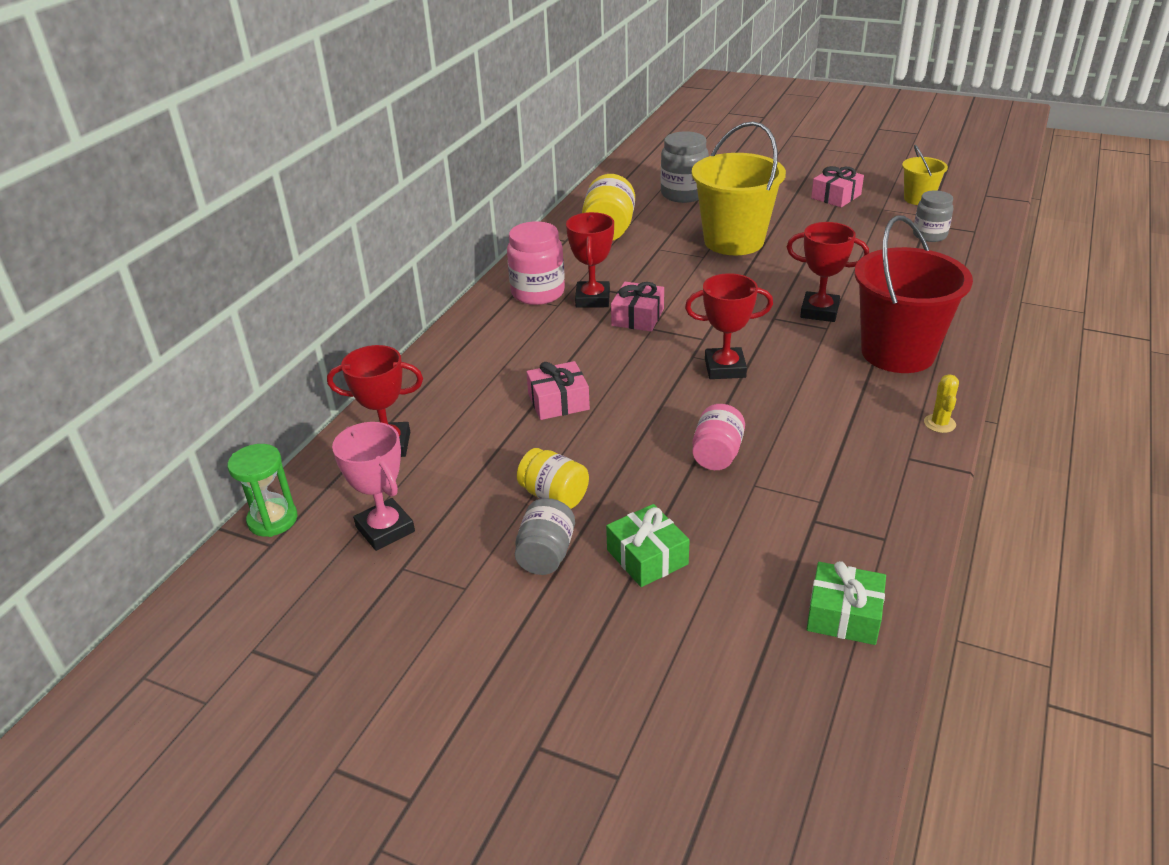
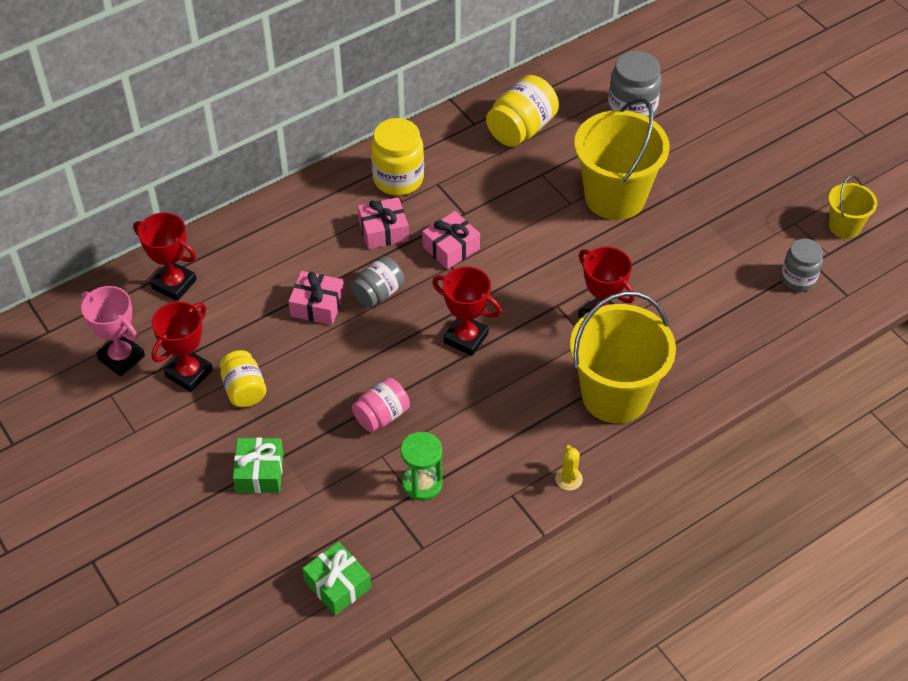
camera: 30 degrees right, 15 degrees up
(272, 520) = (61, 311): green hourglass -> green hourglass (422, 484)
(385, 529) = (121, 357): pink trophy -> pink trophy turned 45 degrees counterclockwise
(538, 293) = (398, 179): pink jar -> yellow jar
(546, 554) = (201, 434): grey jar -> grey jar (378, 293)
(592, 299) = (434, 208): red trophy -> red trophy (189, 373)
(836, 196) = (769, 184): pink gift -> pink gift (383, 231)
(897, 353) = (615, 395): red bucket -> yellow bucket
(939, 423) = (568, 479): yellow cactus -> yellow cactus turned 45 degrees counterclockwise

